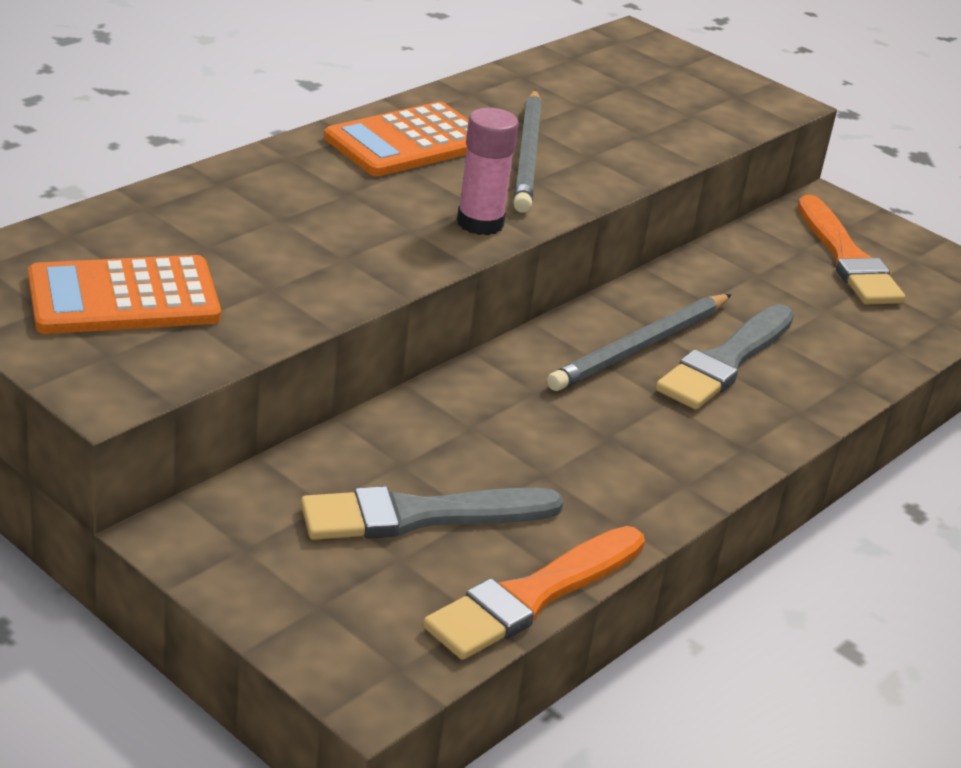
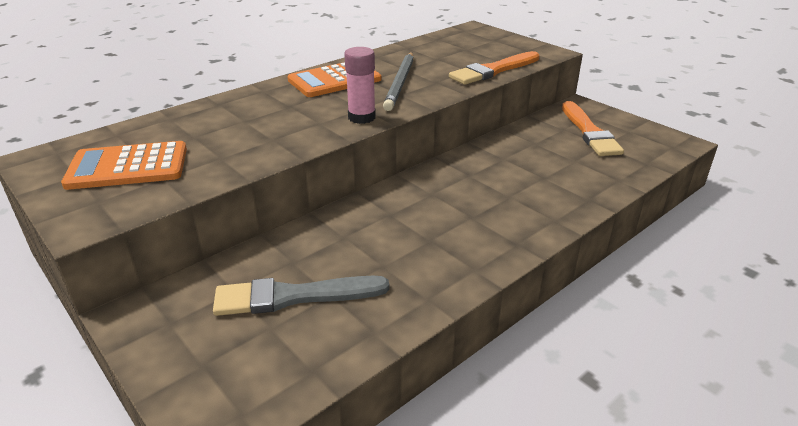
camera: 10 degrees right, 0 degrees up
(532, 596) = (354, 354): orange brush -> orange brush (493, 70)
(640, 347) = (459, 185): grey pencil -> none
(726, 361) = (511, 192): grey brush -> none

